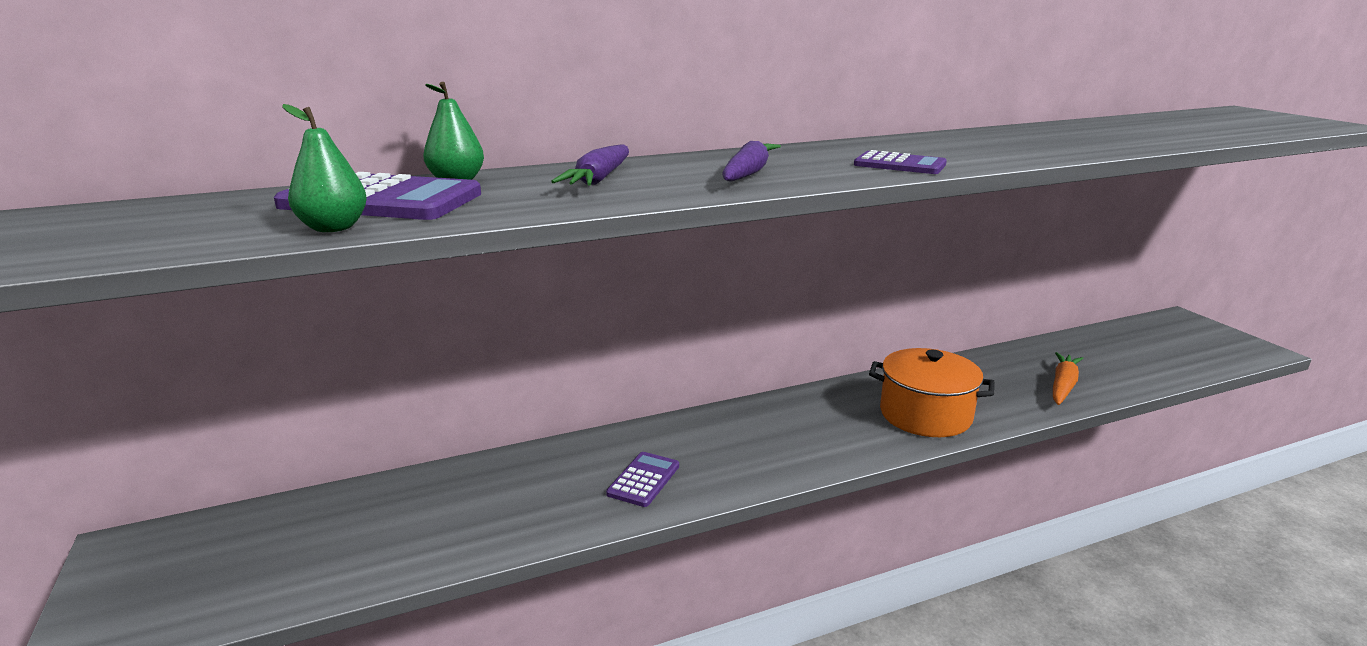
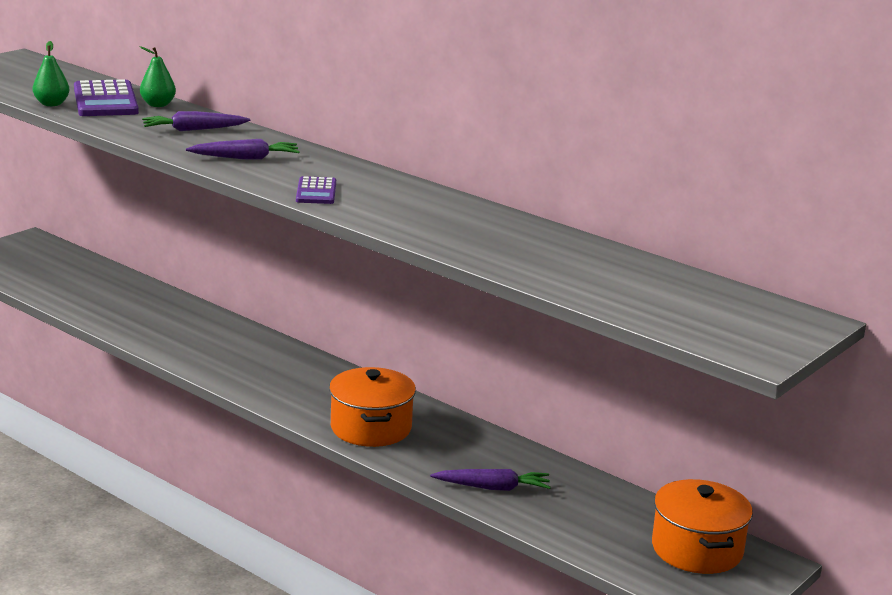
camera: 60 degrees right, 0 degrees up
(643, 480) = (189, 343): purple calculator -> none
(1063, 386) = (492, 487): orange carrot -> purple carrot
(1166, 336) = (697, 549): none -> orange pot

